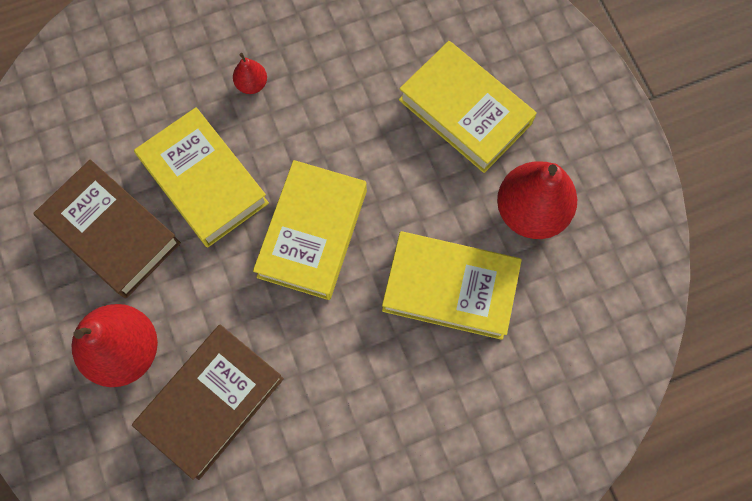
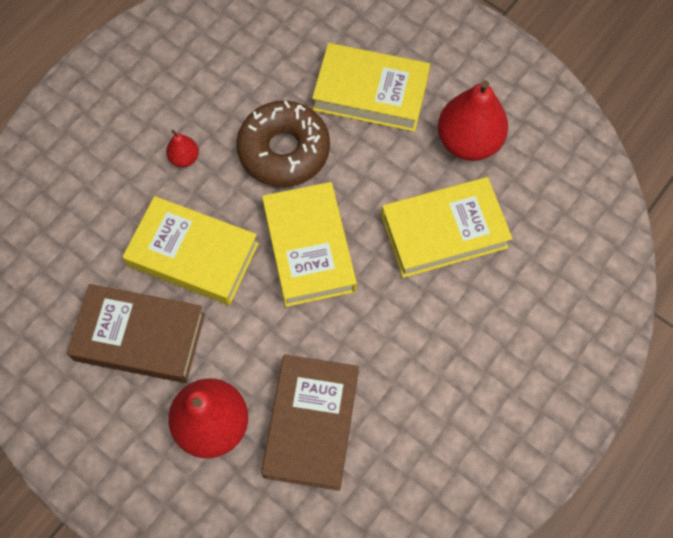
camera: 30 degrees left, 5 degrees down
(347, 125) = (284, 150): none -> brown donut

